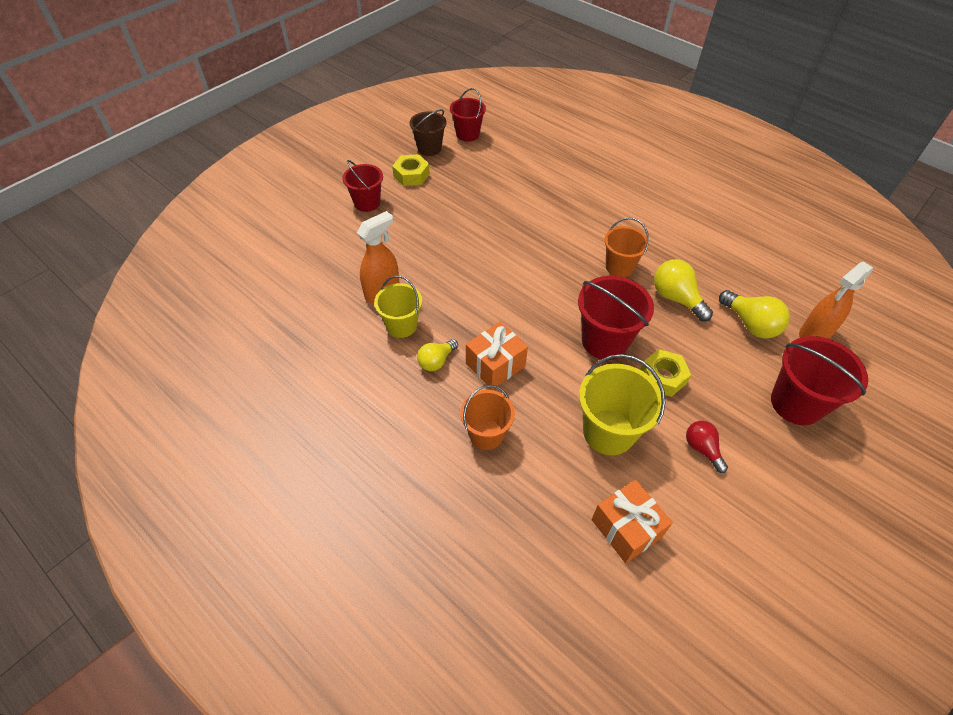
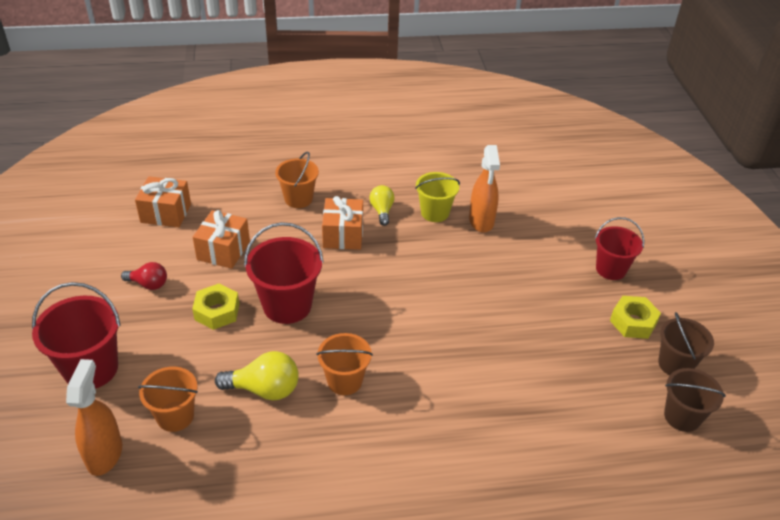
camera: 130 degrees right, 10 degrees down
(467, 134) = (682, 417): red bucket -> brown bucket
(608, 432) = (223, 250): yellow bucket -> orange gift
(750, 324) = (175, 416): yellow light bulb -> orange bucket

